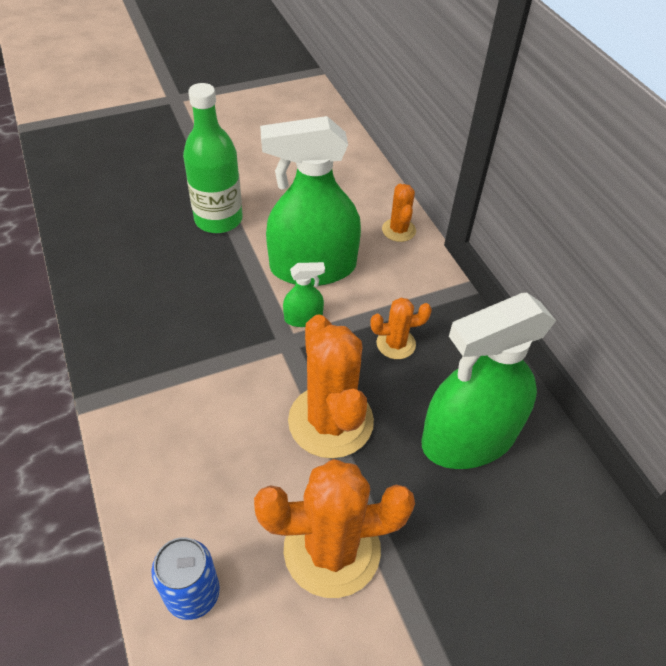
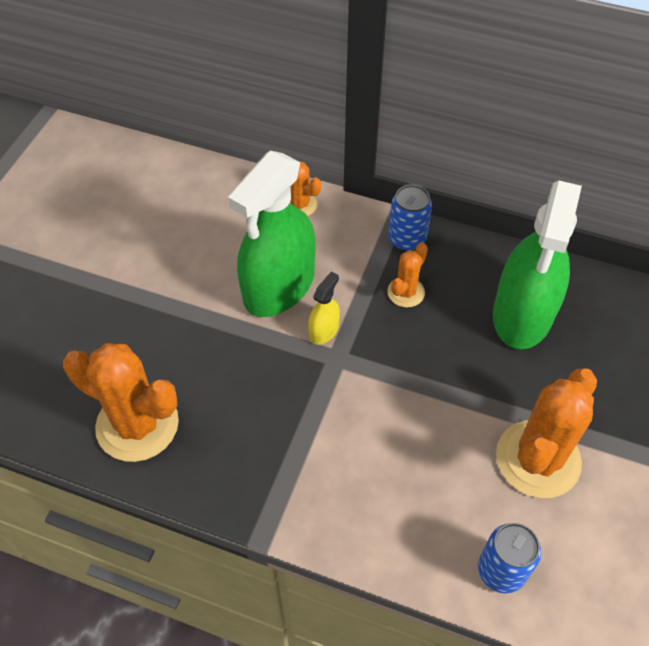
camera: 45 degrees left, 5 degrees up
(218, 219) = (153, 311): green bottle -> none
(303, 318) = (324, 330): green spray bottle -> yellow spray bottle
(330, 421) = (435, 383): orange cactus -> orange cactus (137, 424)
(447, 311) = (407, 239): none -> blue can

